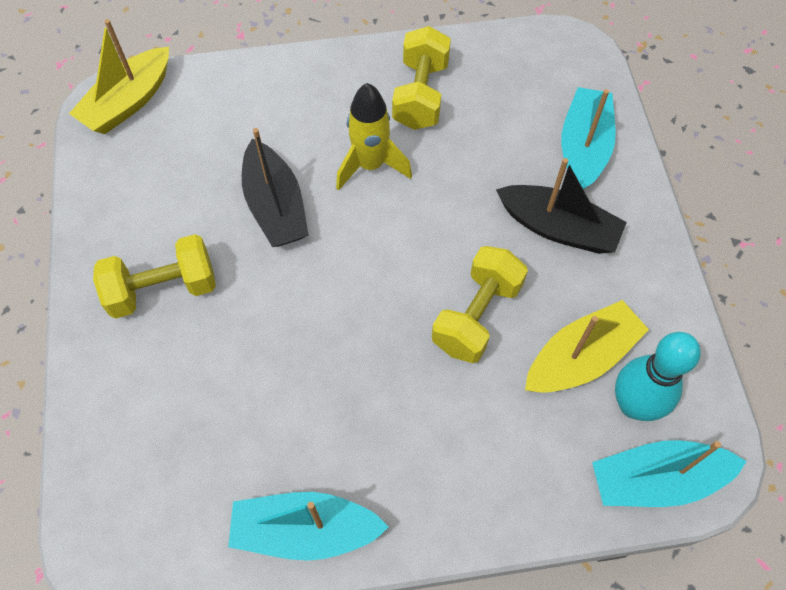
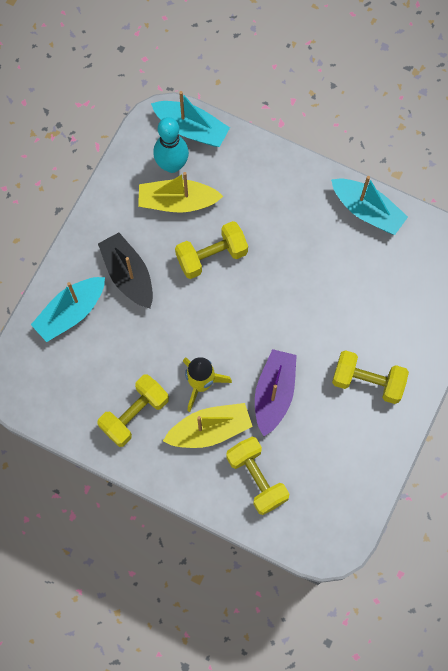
camera: 145 degrees left, 10 degrees up
(128, 102) = (319, 535): yellow boat -> yellow boat (210, 430)
(236, 113) = (256, 478): none -> yellow dumbbell
(275, 206) = (274, 393): black boat -> purple boat

